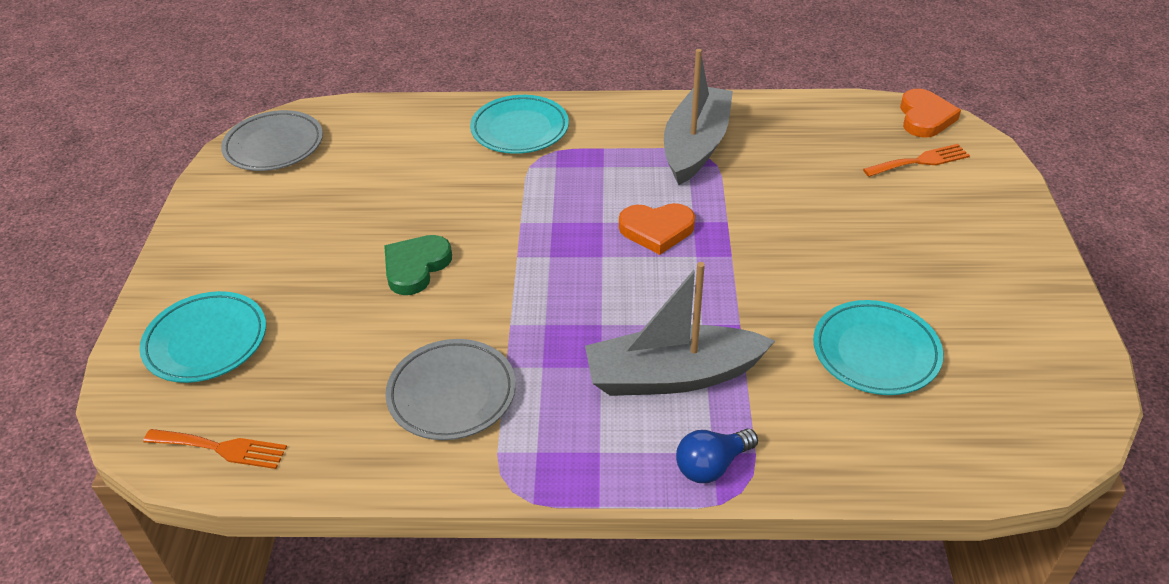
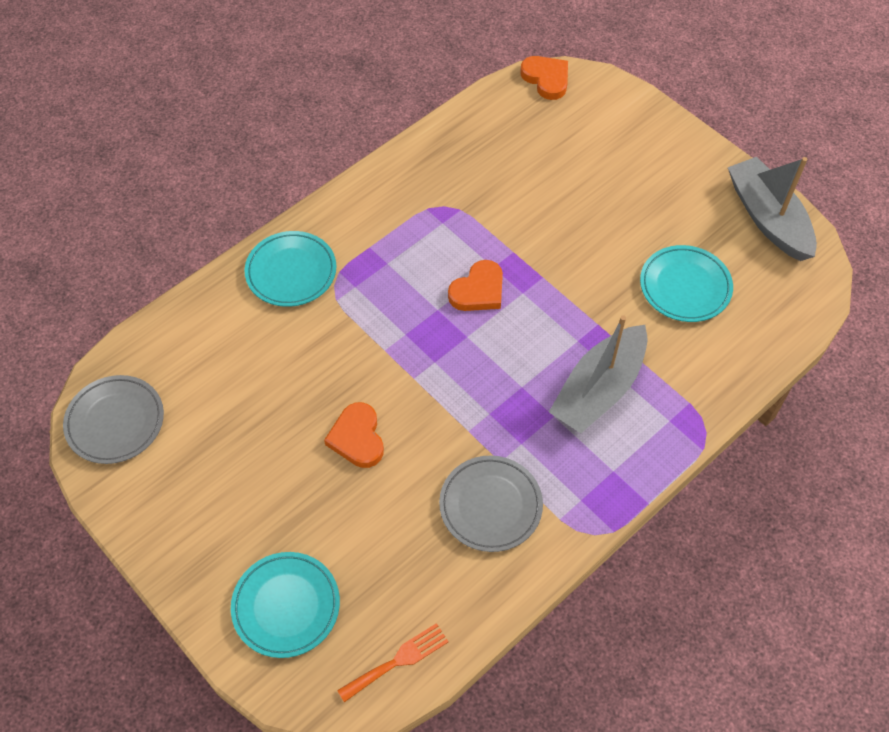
camera: 45 degrees left, 15 degrees up
(416, 267) = (357, 438): green heart -> orange heart
(696, 146) = (429, 202): grey boat -> grey boat (768, 218)
(712, 465) = (677, 429): blue light bulb -> none
(920, 161) = (577, 120): orange fork -> none

